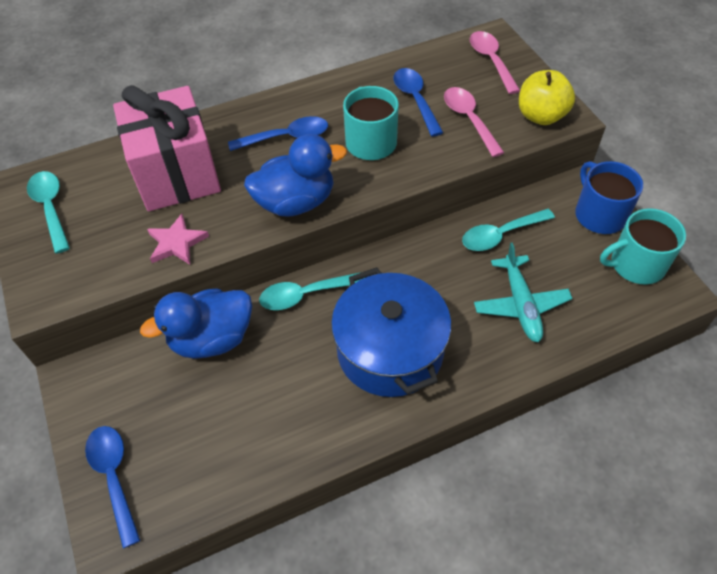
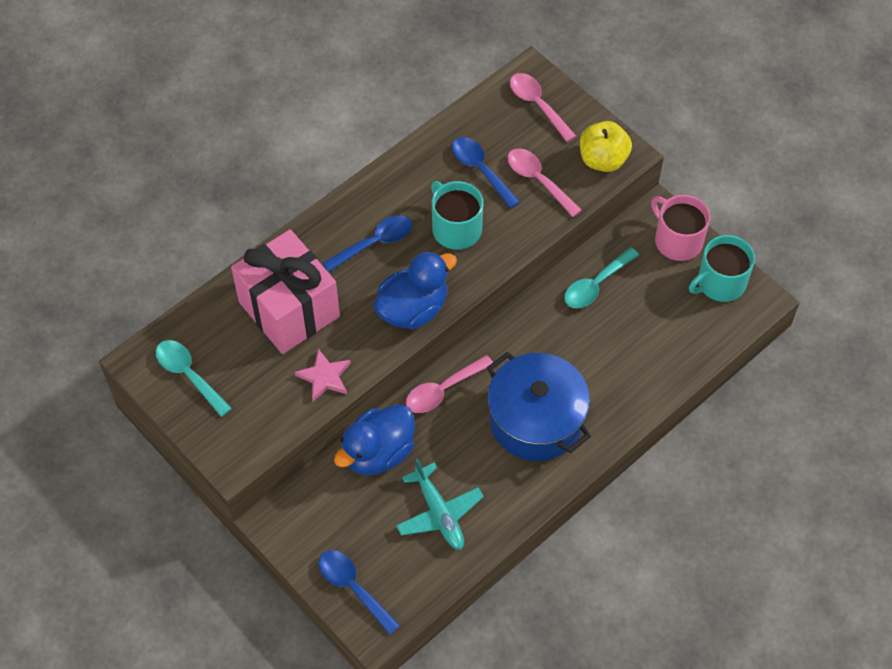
camera: 20 degrees left, 5 degrees up
(305, 294) = (443, 390): turquoise spoon -> pink spoon
(520, 304) = (632, 348): turquoise plane -> turquoise plane (439, 513)
(599, 214) = (677, 240): blue mug -> pink mug

